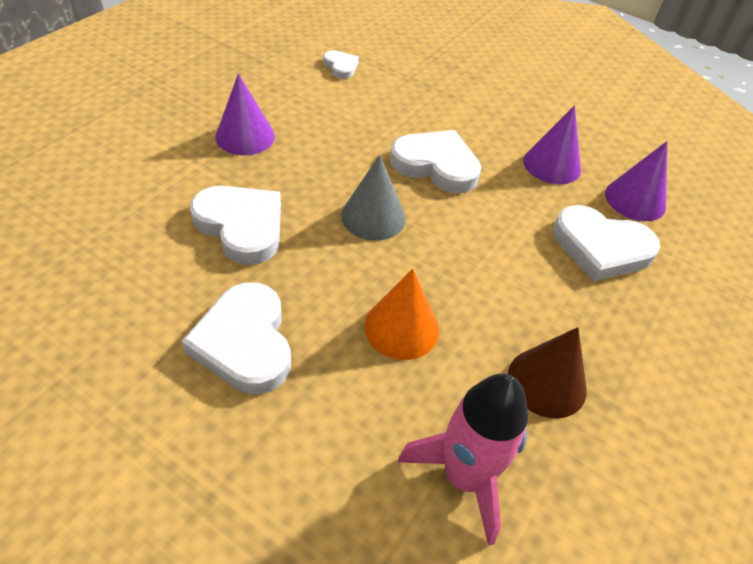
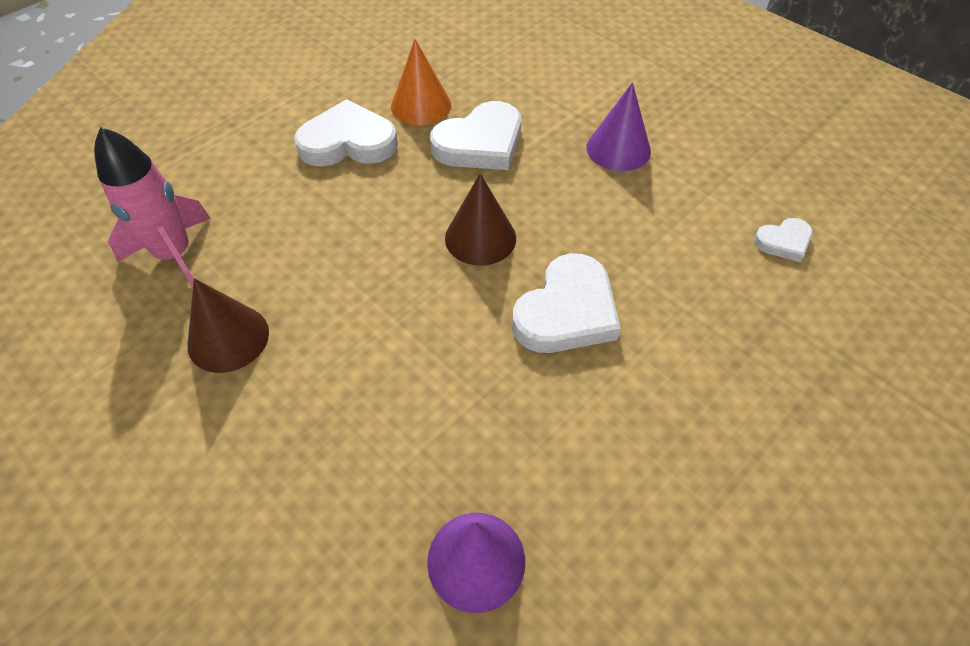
camera: 105 degrees right, 5 degrees up
(373, 217) = (480, 238): grey cone -> brown cone
(401, 327) = (330, 239): orange cone -> orange cone (421, 105)
(552, 165) = (565, 459): purple cone -> none
(601, 247) = (389, 464): white heart -> none

